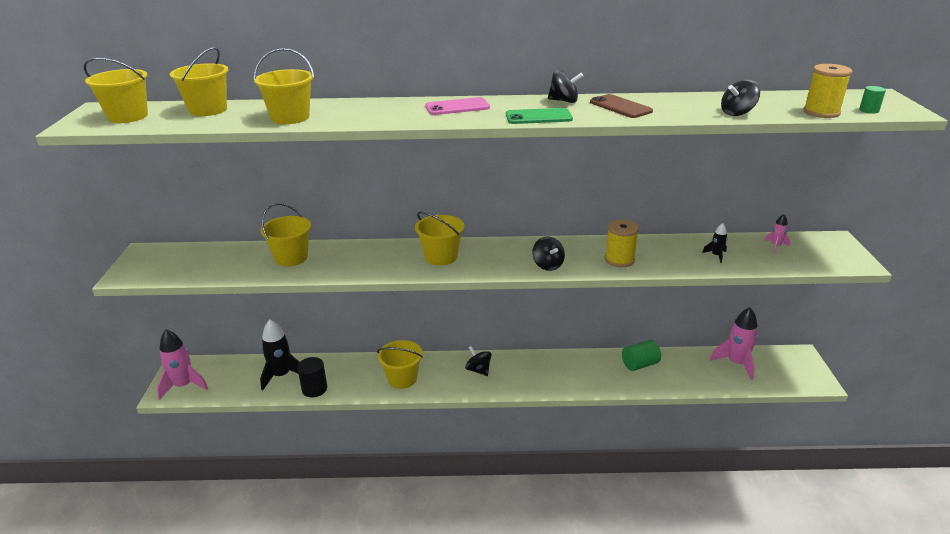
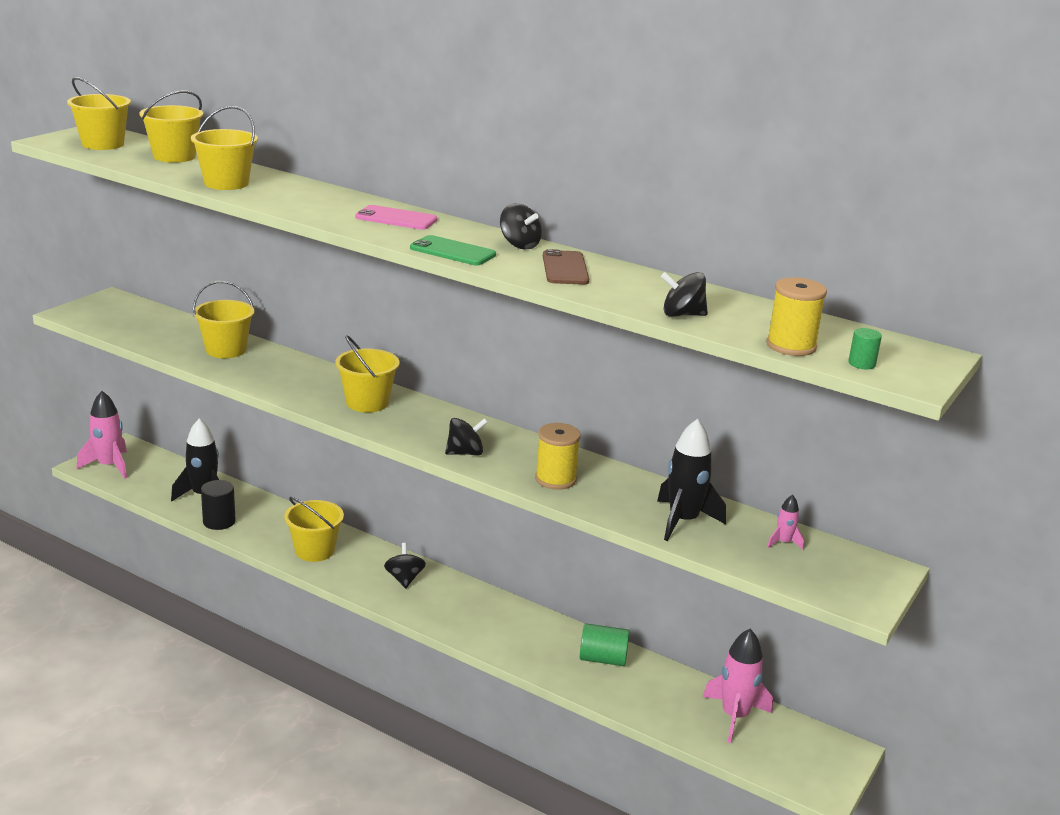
camera: 30 degrees right, 5 degrees down
(547, 265) = (465, 453): black spinning top -> black spinning top turned 120 degrees counterclockwise
(716, 255) = (683, 521): black rocket -> black rocket, size x2.10

